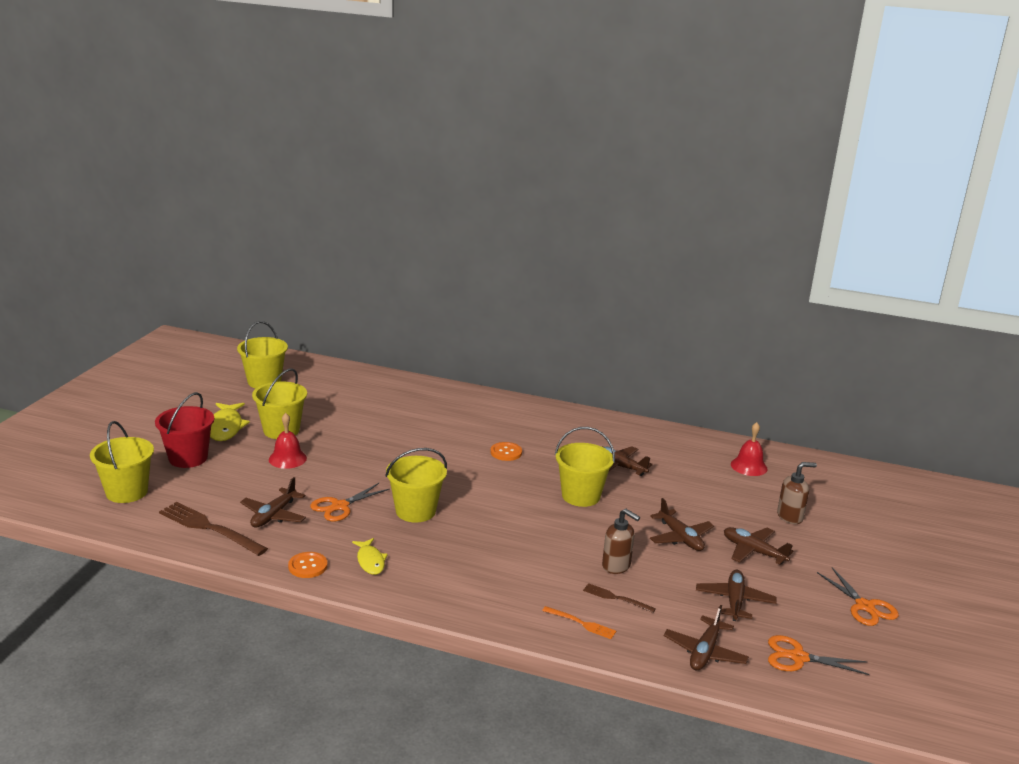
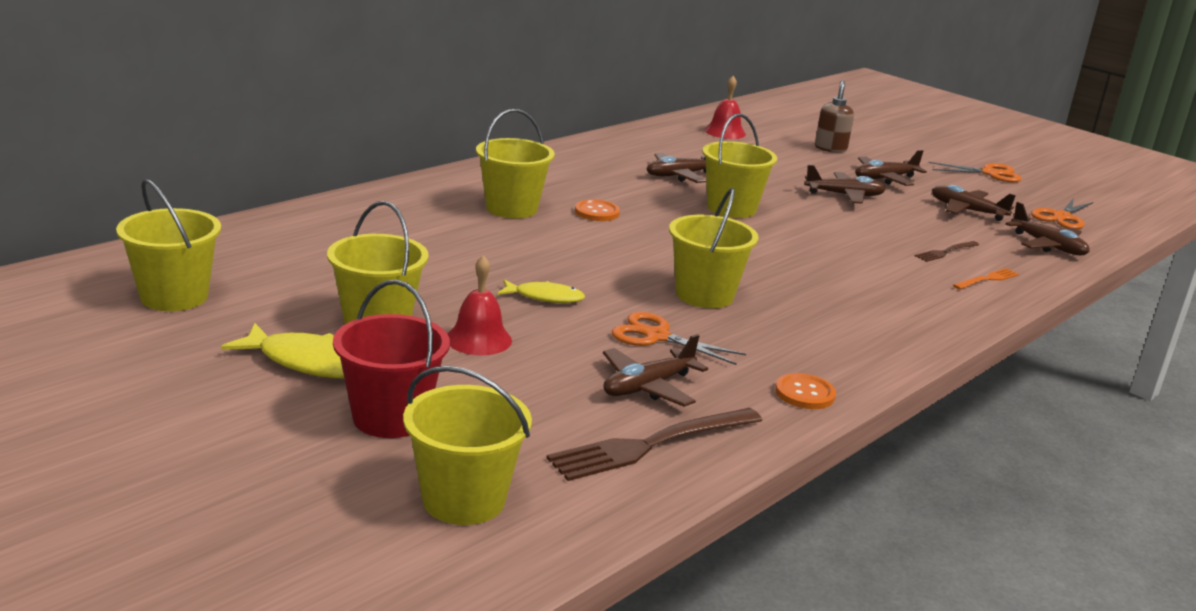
camera: 65 degrees left, 0 degrees up
(274, 515) = (648, 387): brown plane -> brown plane turned 90 degrees clockwise
(340, 506) = (656, 336): orange scissors -> orange scissors turned 135 degrees clockwise
(370, 561) = (812, 351): yellow fish -> yellow fish (545, 297)
(475, 427) = (511, 208): none -> yellow bucket
(616, 566) = (885, 235): brown soap dispenser -> none

